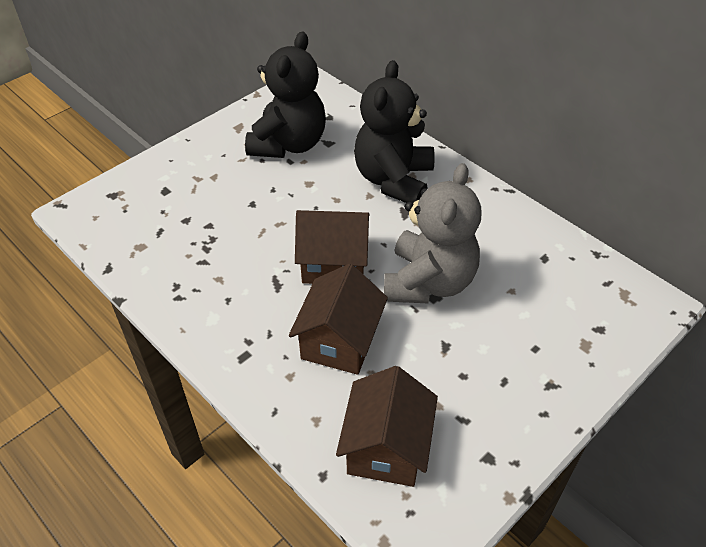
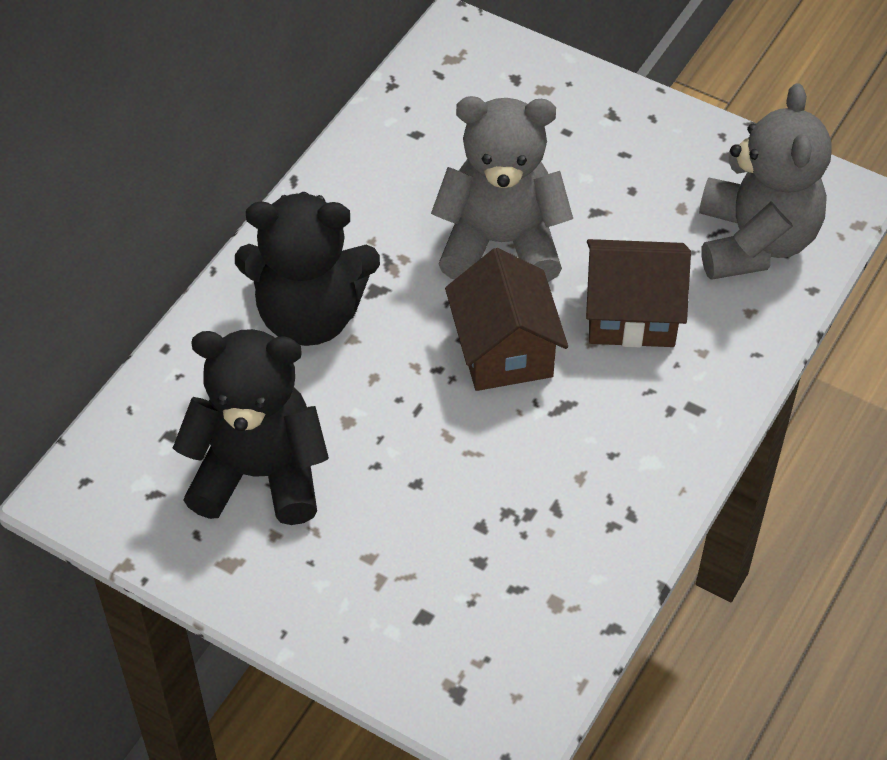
camera: 105 degrees left, 5 degrees up
(386, 447) = (754, 242): brown house -> grey teddy bear

